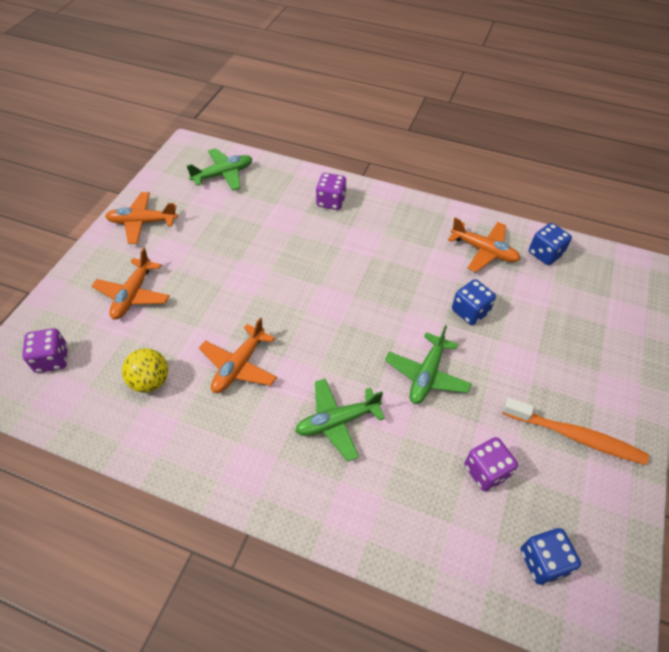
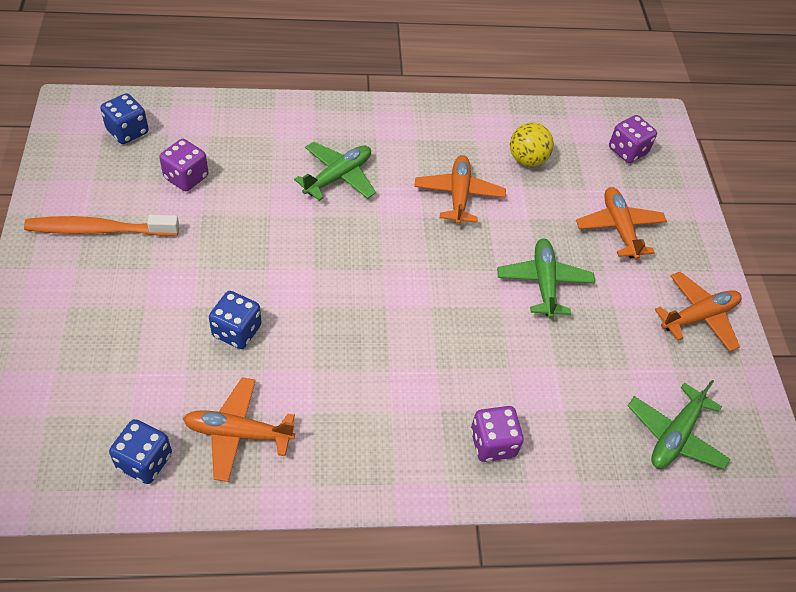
camera: 150 degrees right, 0 degrees up
(427, 375) = (267, 242): green plane -> green plane (544, 283)

